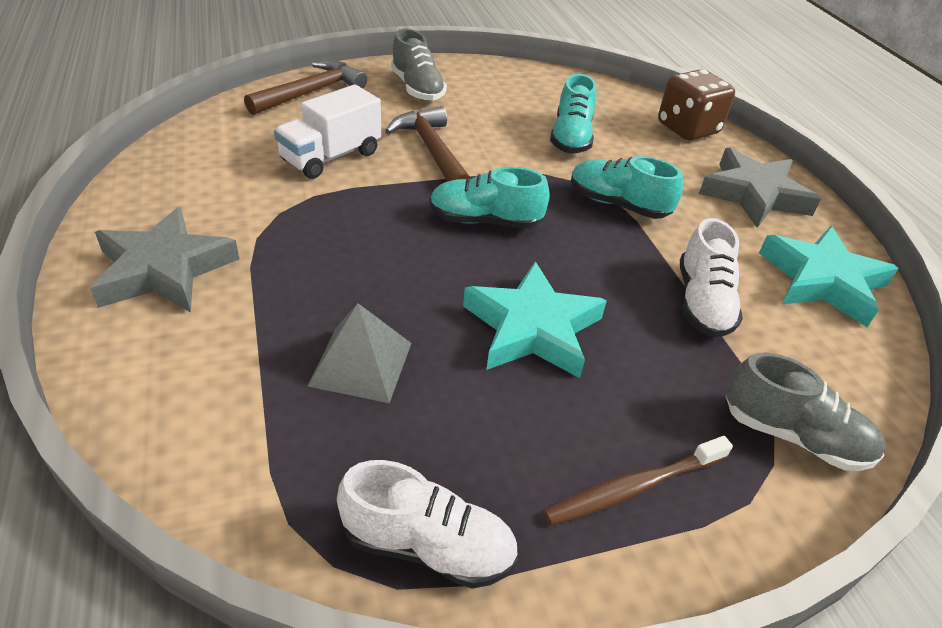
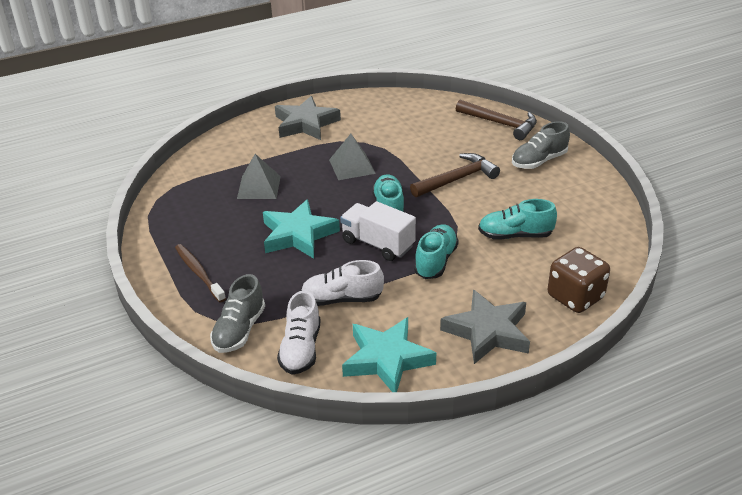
camera: 85 degrees right, 5 degrees down
(331, 157) = (427, 146): white truck -> white truck (377, 244)
(349, 237) = (352, 166): none -> grey pyramid
(428, 546) = (165, 219): white shoe -> white shoe (301, 349)

